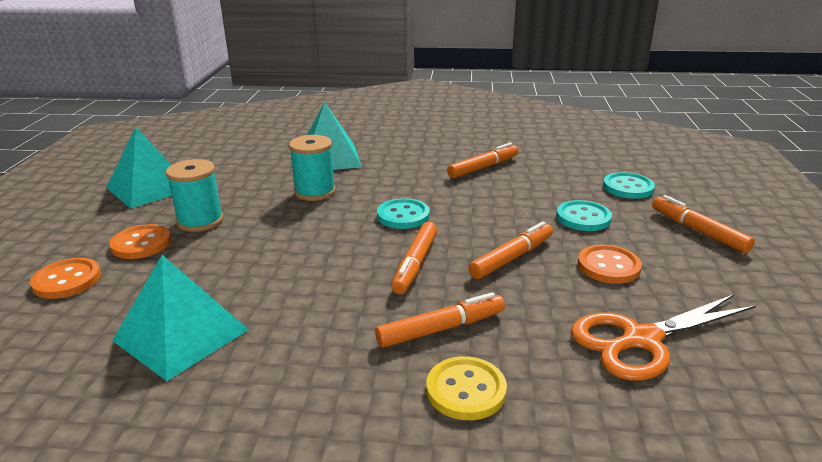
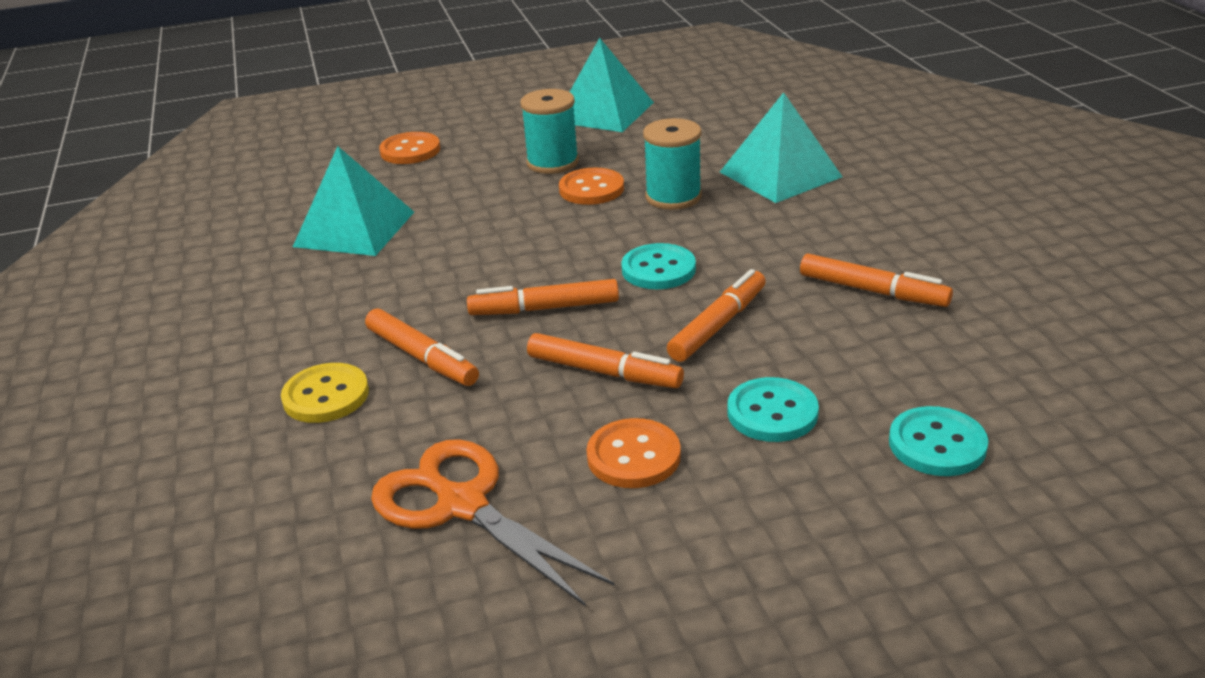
camera: 70 degrees right, 5 degrees up
(141, 244) = (489, 154): orange button -> orange button (591, 189)
(698, 231) = (821, 540): orange marker -> orange marker (718, 325)

